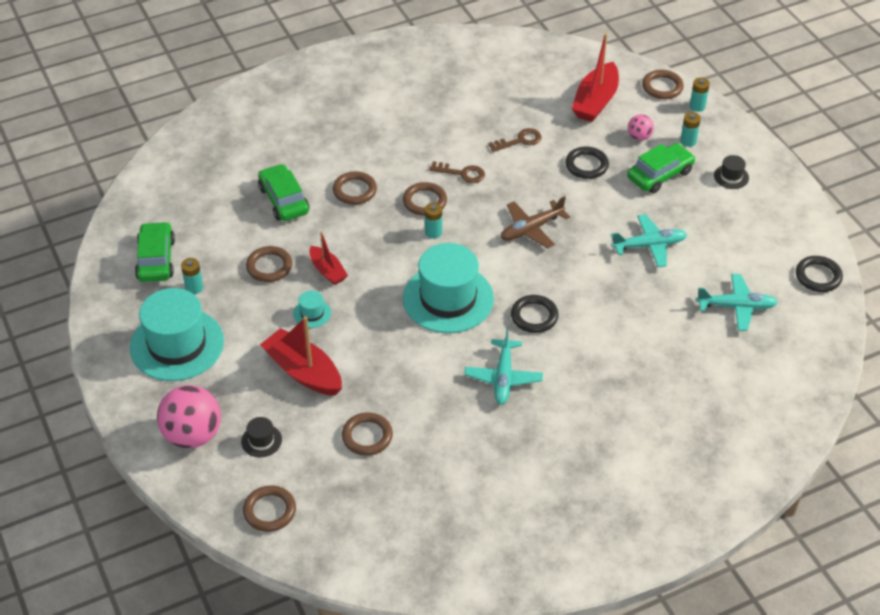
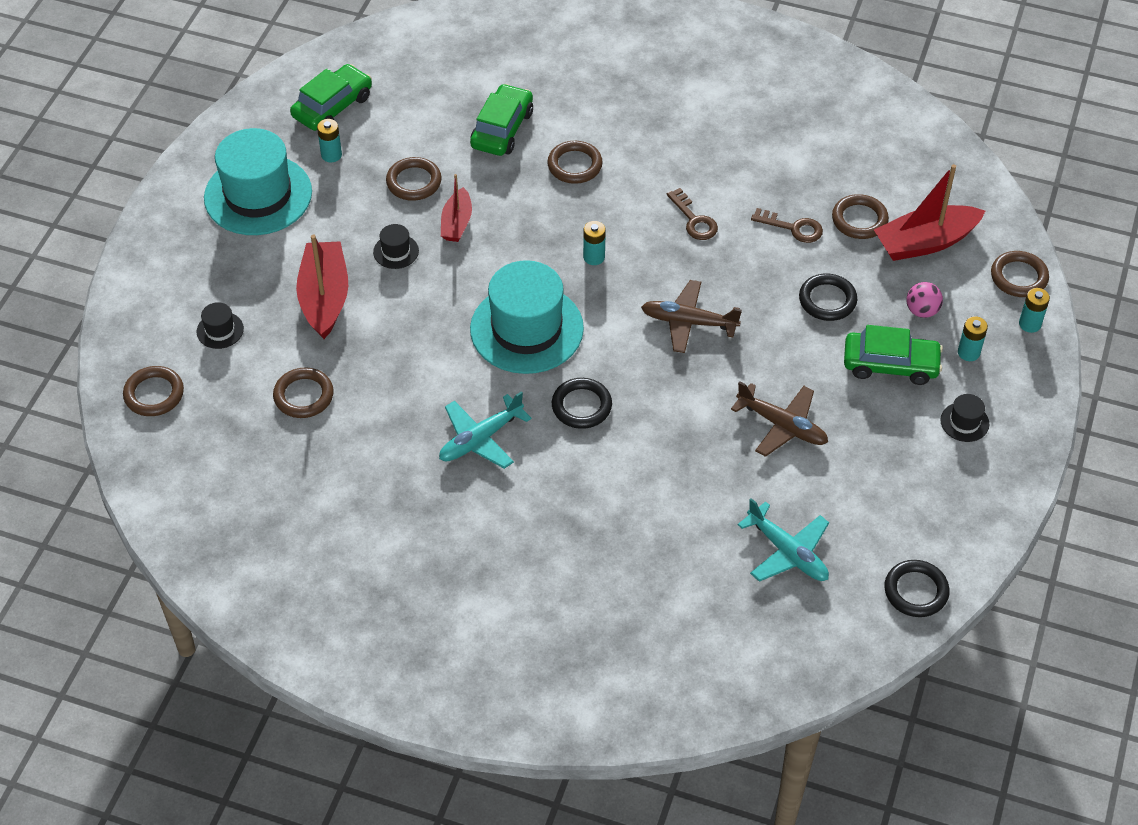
camera: 45 degrees right, 5 degrees up
(192, 435) = (176, 282): pink ball -> none
(312, 313) = (396, 251): turquoise hat -> black hat
(424, 201) = (624, 222): brown ring -> brown ring (859, 220)
(649, 246) = (782, 426): turquoise plane -> brown plane

